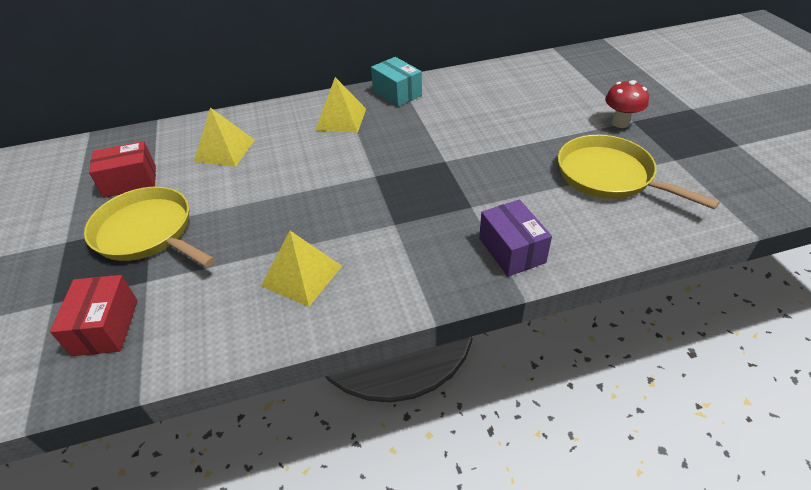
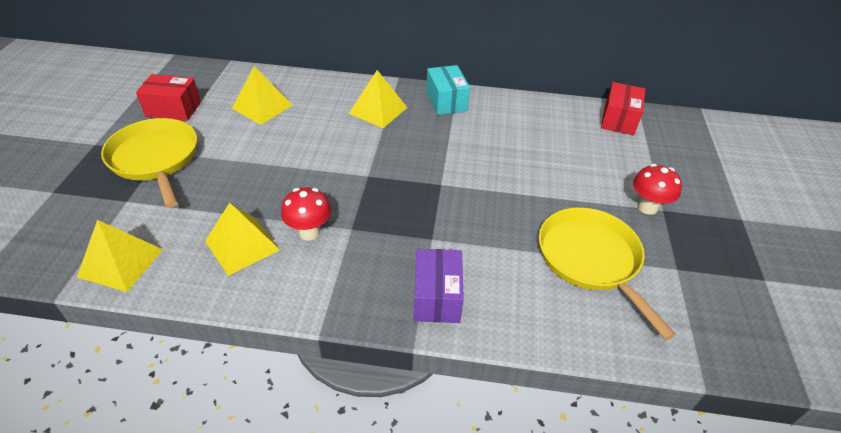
camera: 20 degrees right, 0 degrees up
(106, 327) = (73, 228): red box -> red box (619, 119)
(187, 338) = (121, 262): none -> yellow pyramid
(358, 241) = (309, 232): none -> red mushroom

